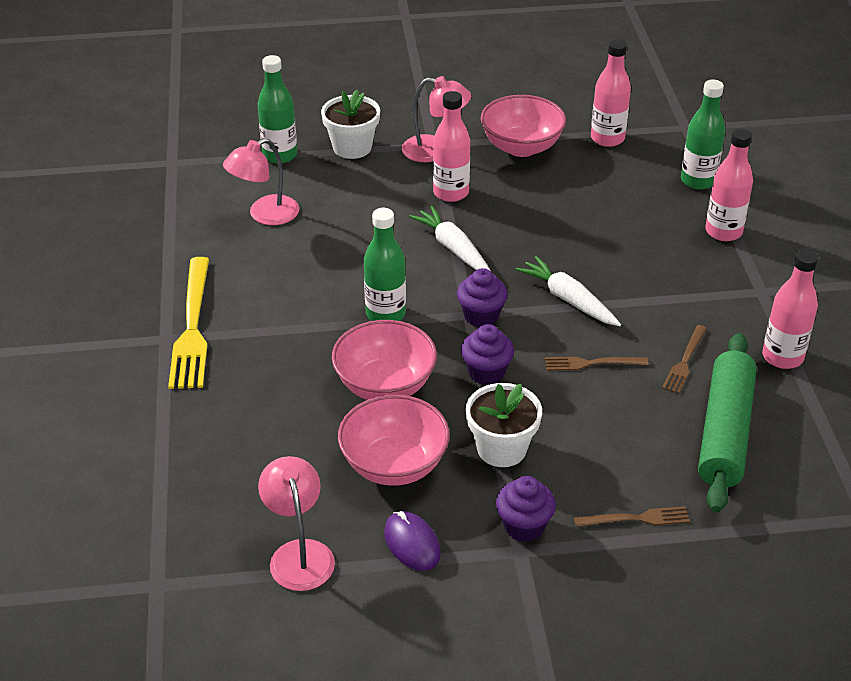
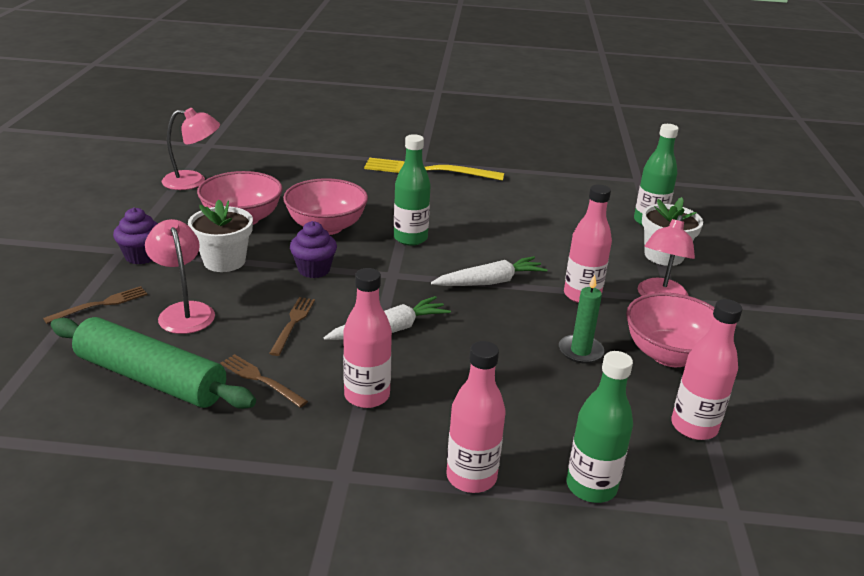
camera: 100 degrees right, 10 degrees down
(265, 215) = (559, 207): pink lamp -> pink lamp (184, 311)
(412, 543) = (166, 215): purple mouse -> none
(481, 316) = (387, 280): purple cupcake -> none
(541, 190) = (580, 351): none -> green candle
(636, 519) = (101, 304): brown fork -> brown fork turned 135 degrees counterclockwise
(782, 357) = (223, 454): pink bottle -> pink bottle (367, 396)

